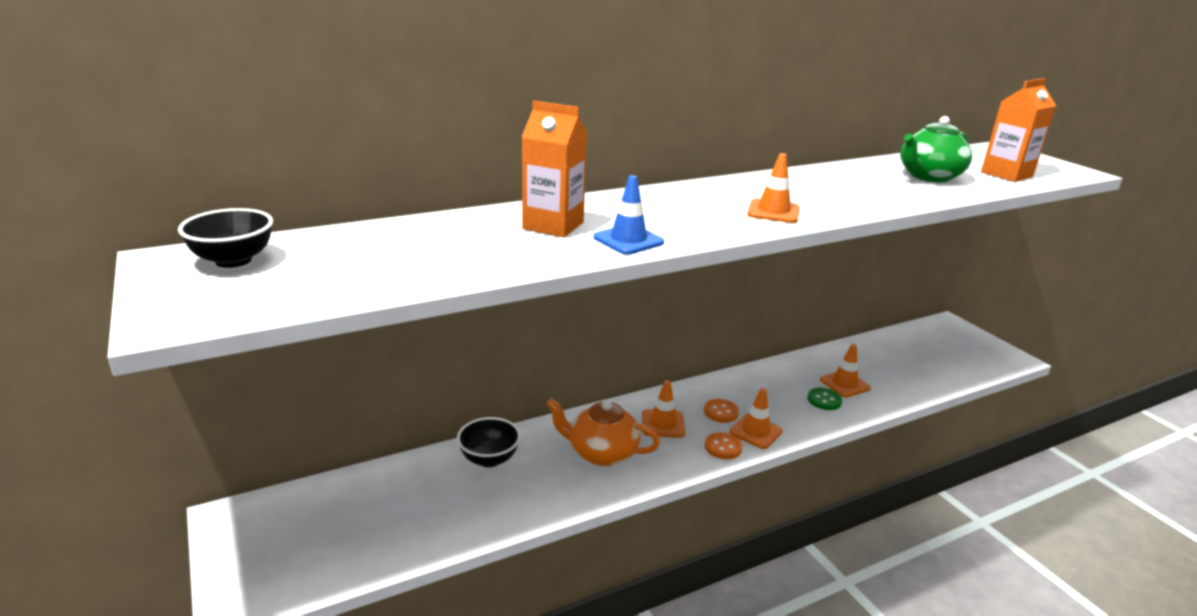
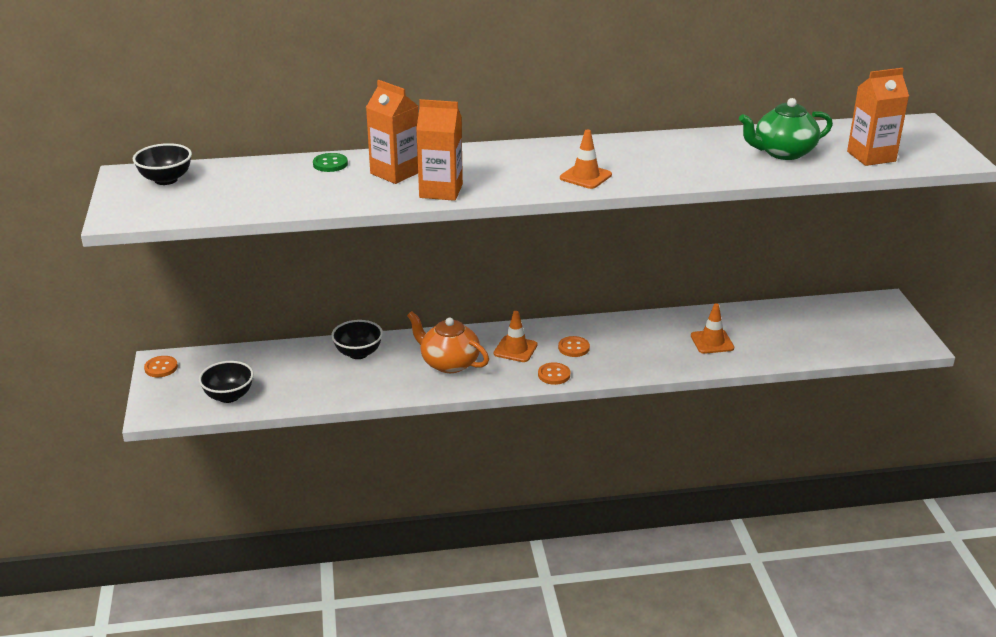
camera: 20 degrees right, 5 degrees up
(231, 527) = (161, 368): none -> orange button
(344, 552) = (229, 396): none -> black bowl
(628, 240) = (441, 191): blue traffic cone -> orange carton
(755, 432) = (592, 368): orange traffic cone -> none
(824, 400) = (679, 352): green button -> green button (330, 164)

